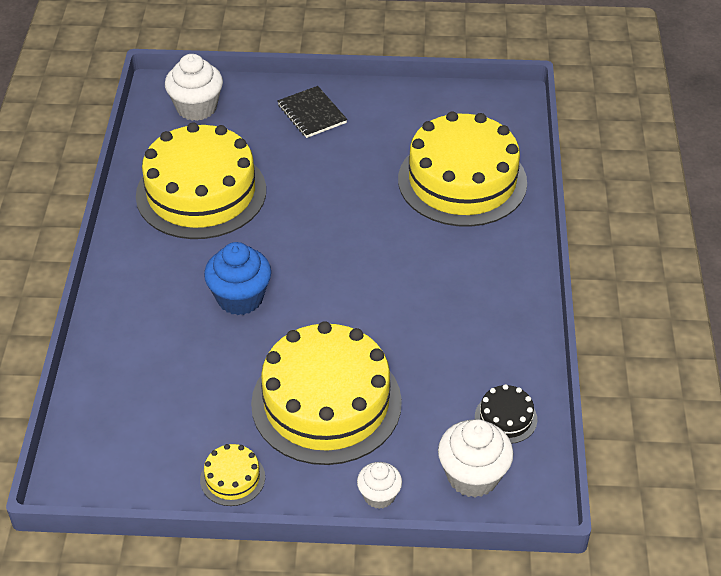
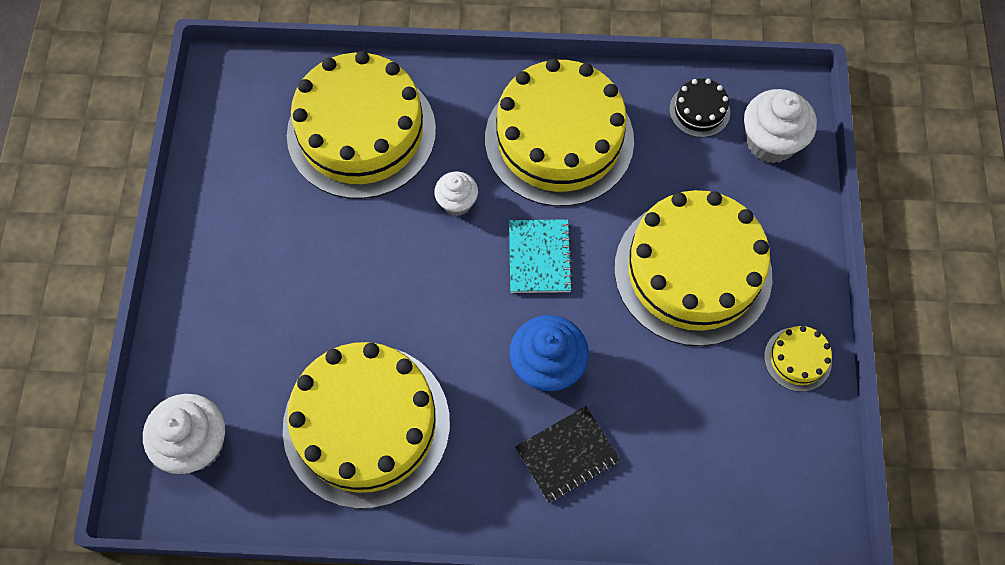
camera: 90 degrees left, 20 degrees up
(312, 114) = (225, 296): black notebook -> black notebook (567, 455)
(342, 294) = (539, 257): none -> turquoise notebook
(379, 495) = (802, 222): white cupcake -> white cupcake (457, 202)
(464, 309) = (559, 139): none -> yellow cake

